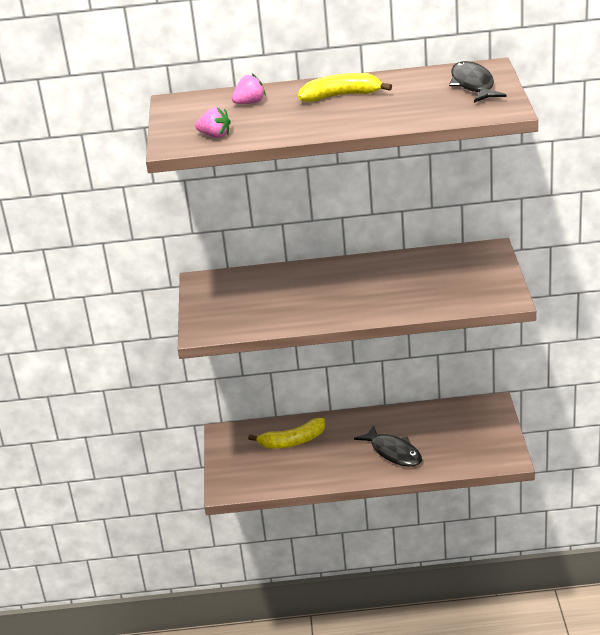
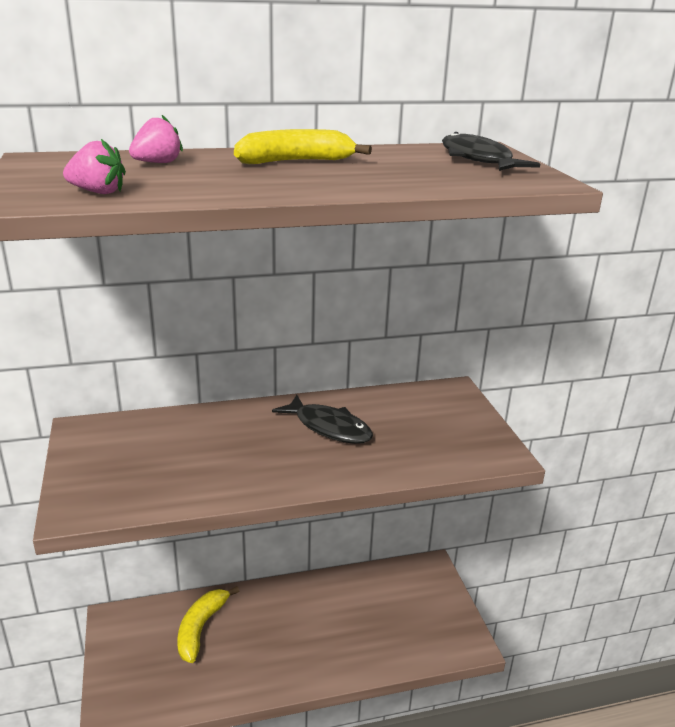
camera: 15 degrees left, 5 degrees down
(292, 441) = (201, 628): yellow banana -> yellow banana turned 135 degrees clockwise
(393, 452) = (329, 640): black fish -> black fish (329, 427)

